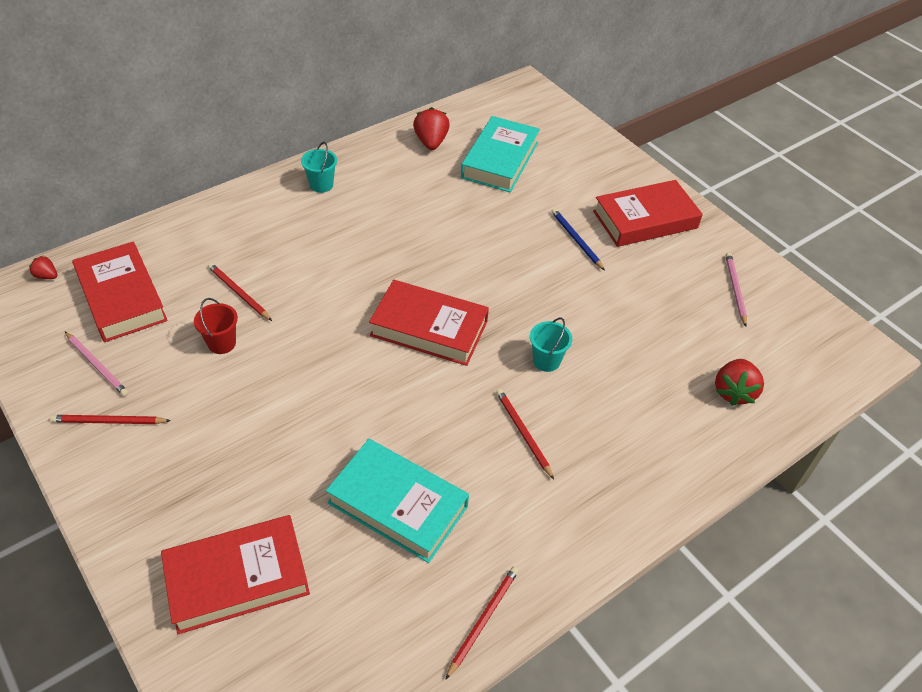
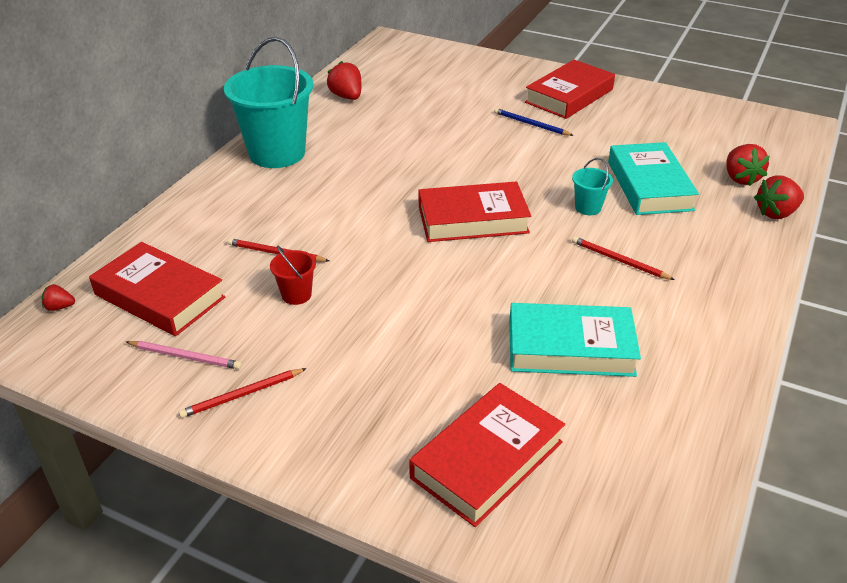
camera: 25 degrees left, 10 degrees down
(321, 185) = (277, 153): turquoise bucket -> turquoise bucket, size x2.34
(483, 620) = (718, 395): red pencil -> none
(500, 160) = (417, 92): turquoise book -> turquoise book (649, 185)
(732, 449) = (776, 213): none -> red strawberry
(735, 289) = (677, 117): pink pencil -> none

